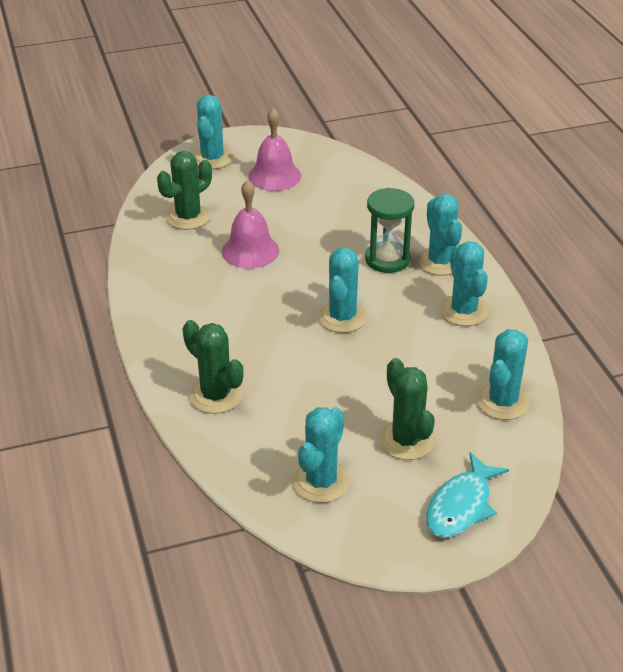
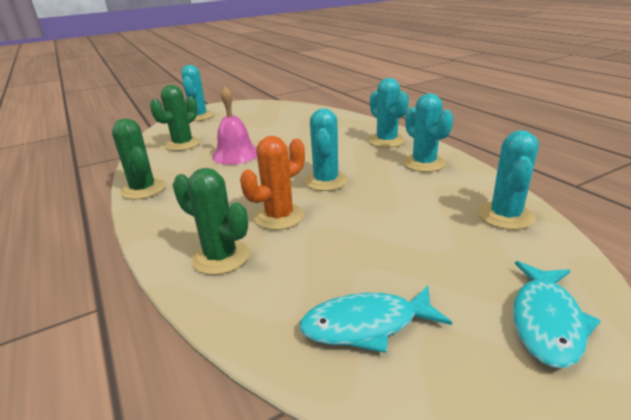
camera: 10 degrees left, 10 degrees down
(274, 176) = (245, 118): pink bell -> none
(279, 358) = (279, 217): none -> orange cactus
(321, 481) = (366, 325): turquoise cactus -> turquoise fish
(387, 259) = (346, 145): green hourglass -> none
(406, 440) = (438, 264): green cactus -> green cactus (143, 189)

